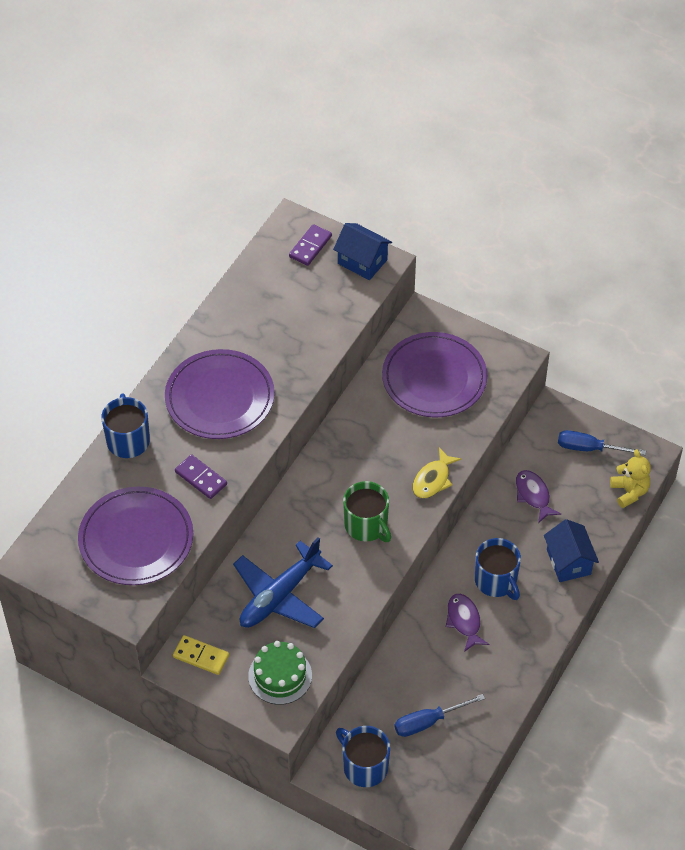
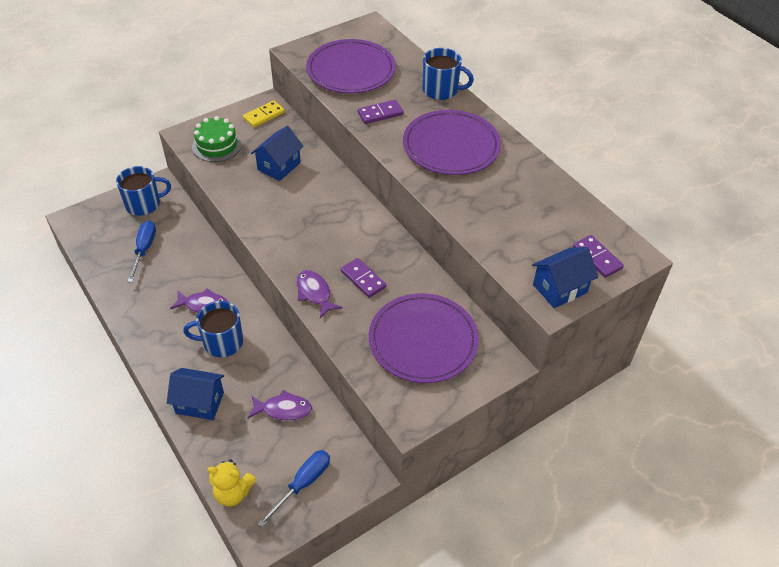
camera: 115 degrees right, 5 degrees down
(279, 595) = (279, 166): blue plane -> blue house
(366, 525) = (301, 234): green mug -> none
(393, 450) = (363, 279): none -> purple domino
(433, 479) = (314, 293): yellow fish -> purple fish

